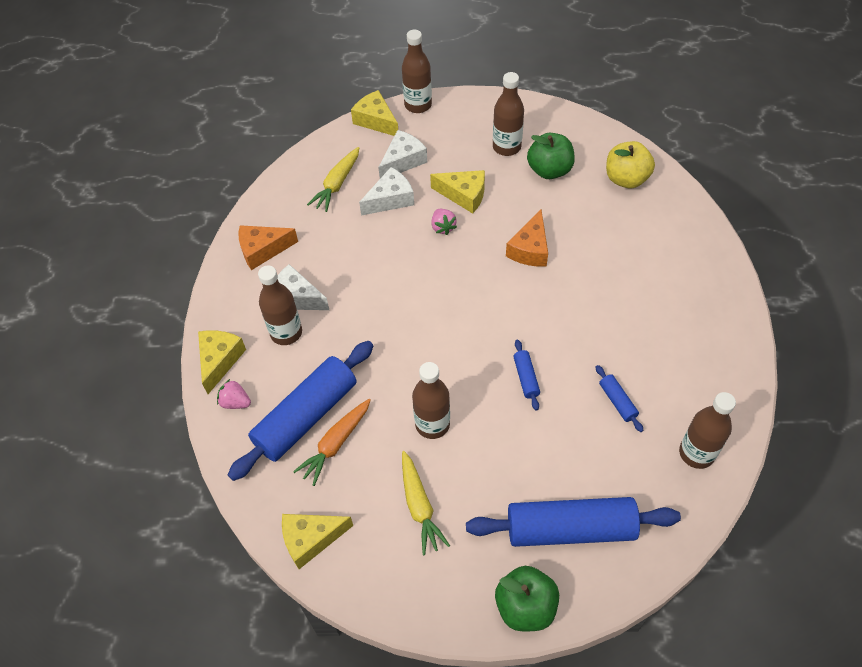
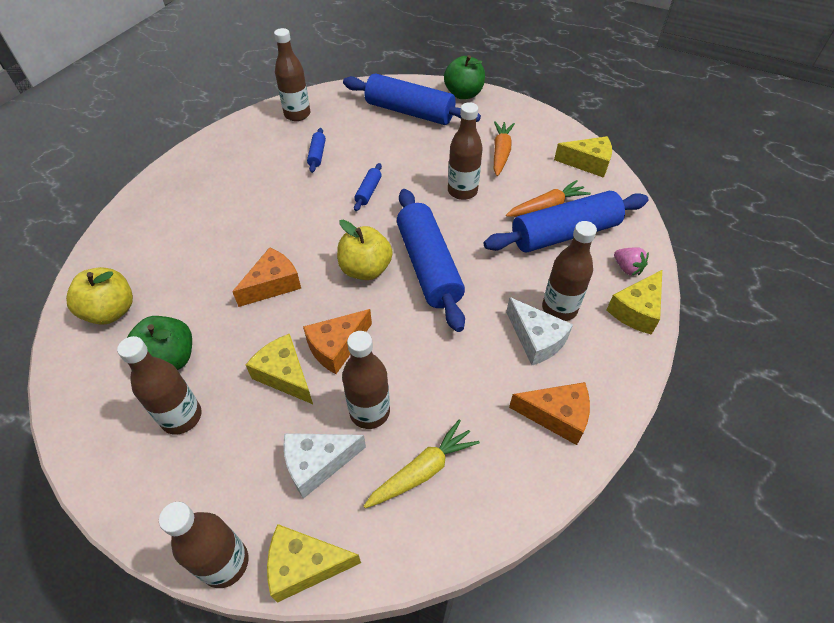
camera: 155 degrees left, 5 degrees down
(376, 121) = (305, 565): yellow cheese -> yellow cheese turned 105 degrees clockwise
(390, 199) = (369, 412): white cheese -> brown bottle
(415, 322) = (428, 266): none -> blue rolling pin
(419, 506) = (500, 153): yellow carrot -> orange carrot
(443, 227) = (336, 347): pink strawberry -> orange cheese
(466, 295) = (365, 269): none -> yellow apple

